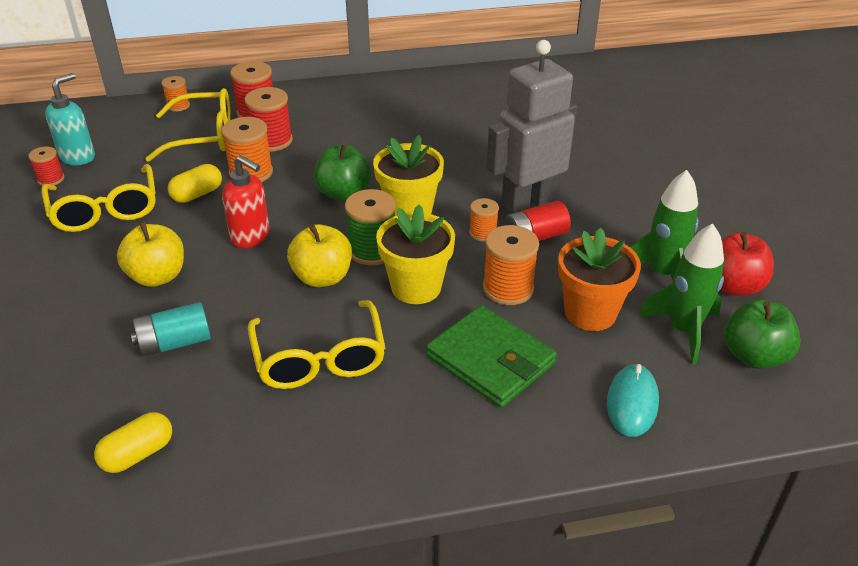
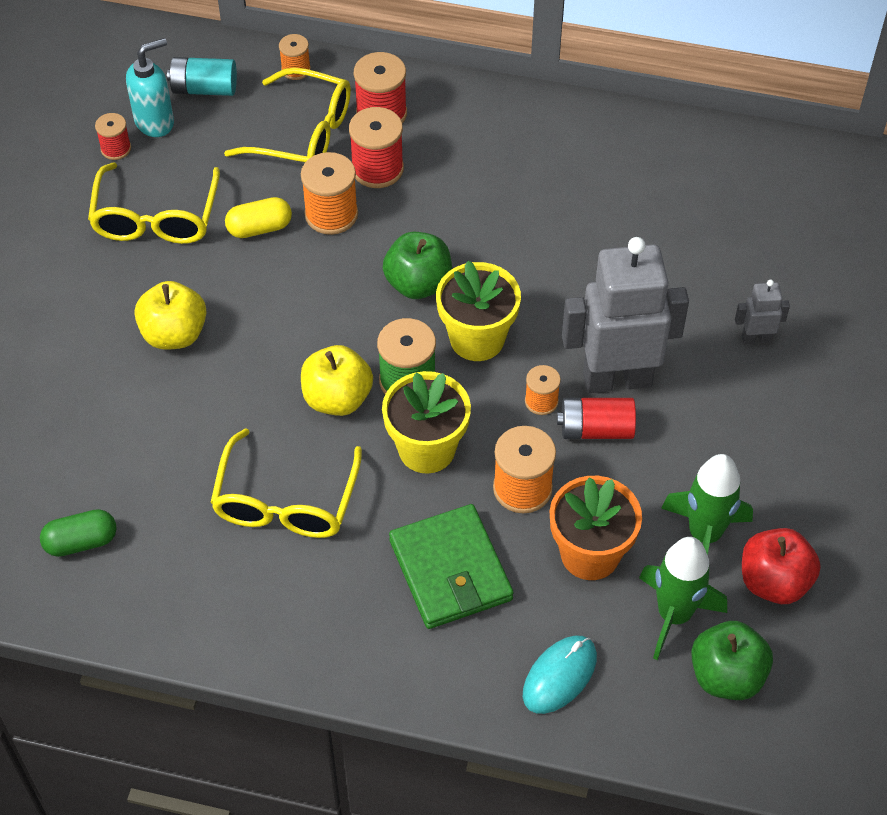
camera: 25 degrees right, 15 degrees up
(138, 454) = (81, 542): yellow capsule -> green capsule
(175, 343) = (159, 428): turquoise battery -> turquoise battery (204, 89)
(251, 237) = (289, 313): red soap dispenser -> none
(602, 159) = (756, 338): none -> grey robot

